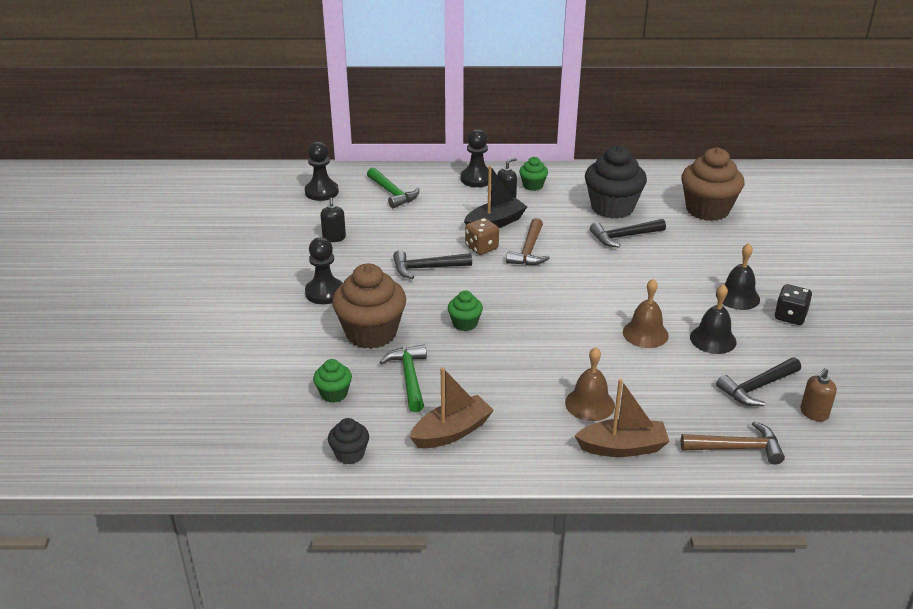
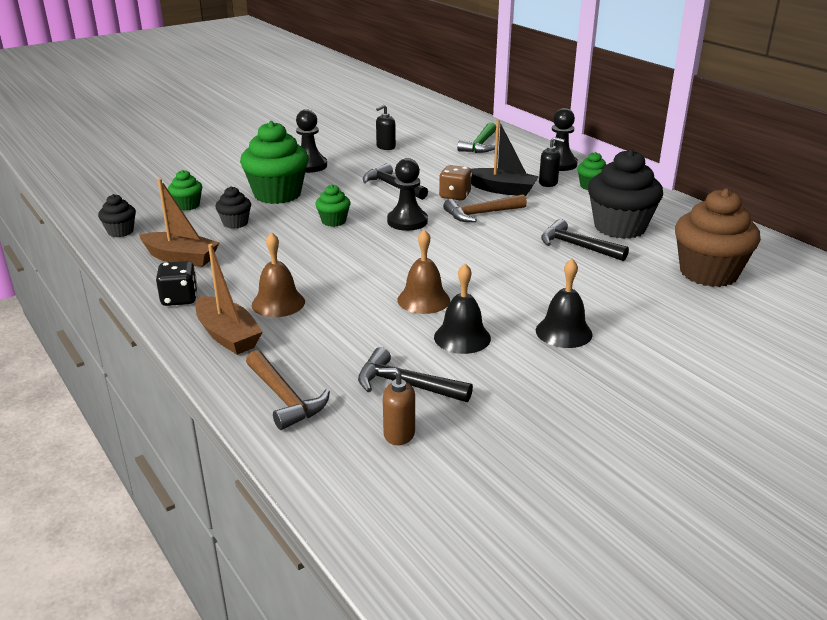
camera: 55 degrees right, 5 degrees down
(321, 192) = (441, 125): black pawn -> black pawn (407, 221)
(371, 333) = (277, 194): brown cupcake -> green cupcake
(409, 377) = (235, 223): green hammer -> black cupcake
(790, 316) = (573, 373): black dice -> black dice (179, 298)

